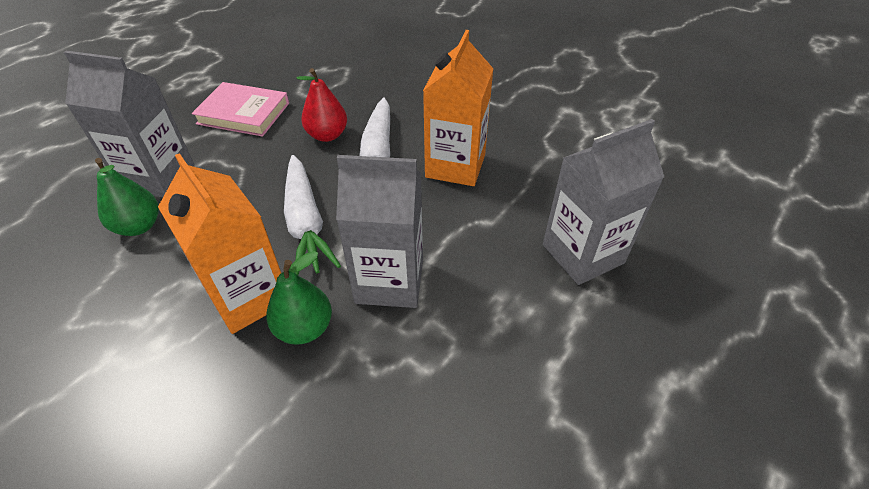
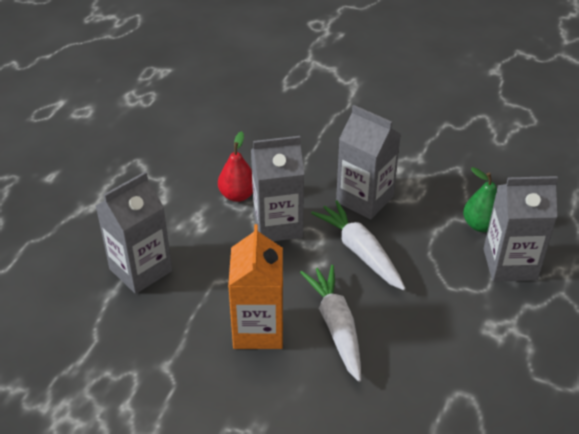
camera: 165 degrees right, 5 degrees down
(243, 113) = (503, 349): pink book -> none
(249, 296) = (364, 199): orange carton -> grey carton
(304, 328) = (318, 191): green pear -> none
(327, 135) = (398, 340): red pear -> red pear (237, 195)

